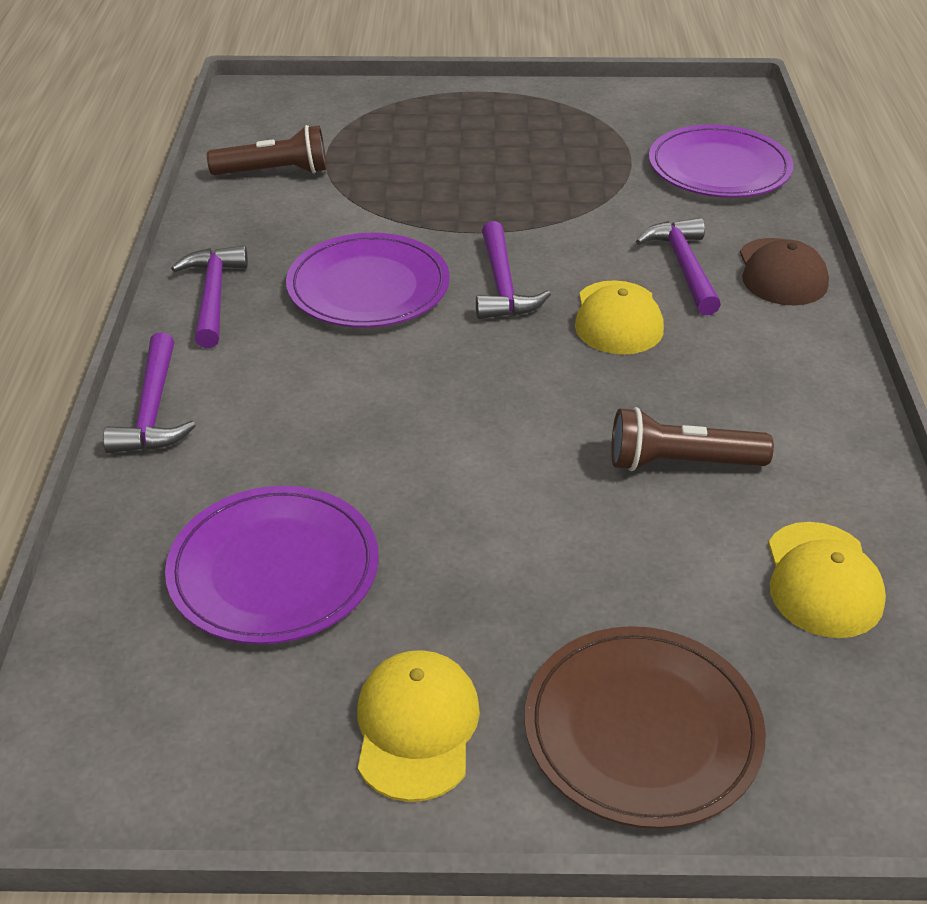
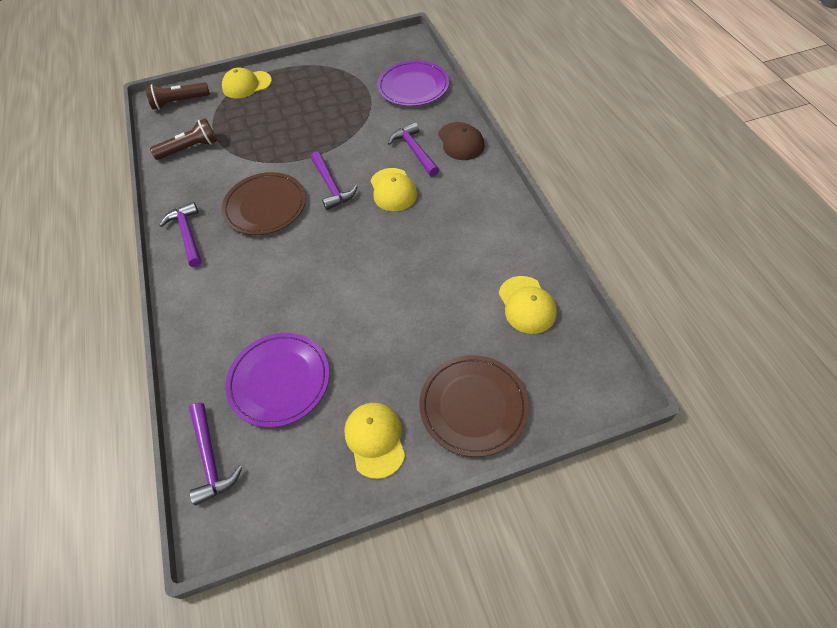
camera: 15 degrees left, 15 degrees up
(153, 410) = (183, 311): purple hammer -> purple hammer (210, 458)
(368, 287) = (265, 206): purple plate -> brown plate
(413, 103) = (247, 85): none -> yellow cap
(681, 463) = (447, 262): brown flashlight -> brown flashlight (179, 102)

